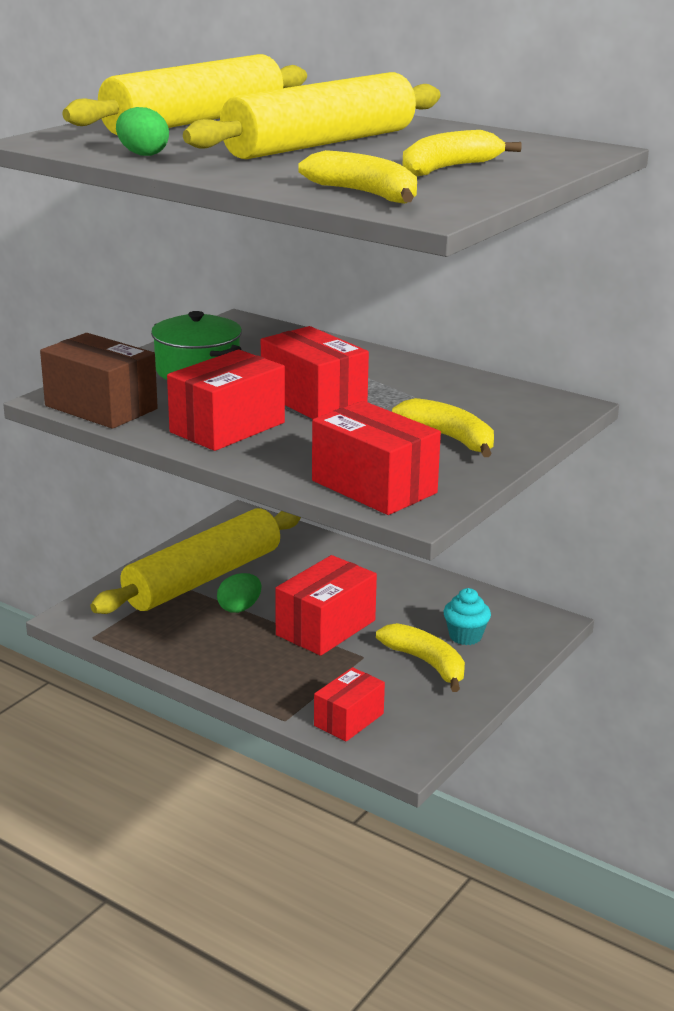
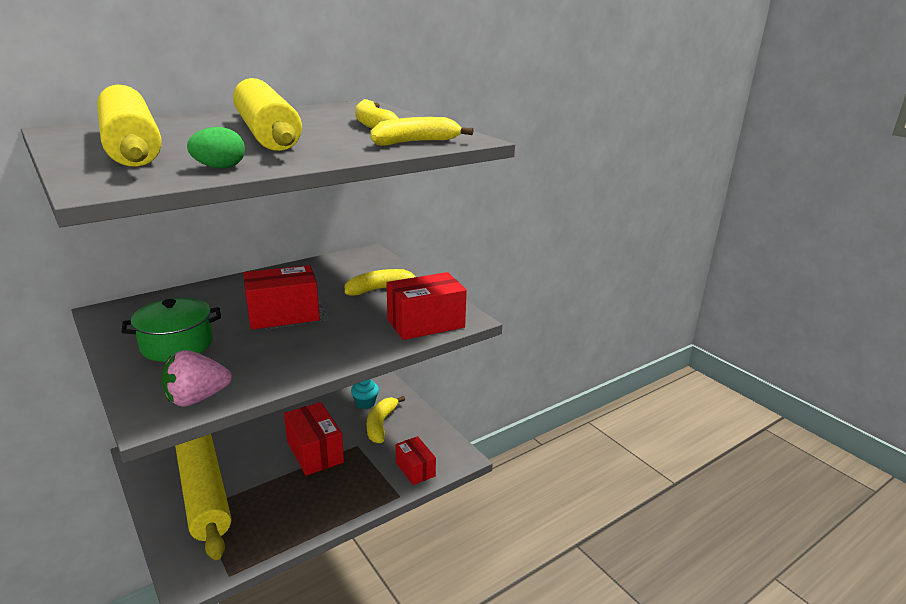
camera: 70 degrees left, 0 degrees up
(101, 407) = (197, 398): brown box -> pink strawberry
(227, 427) = (294, 352): red box -> none
(239, 608) = (259, 484): green egg -> none
(427, 663) = (381, 424): yellow banana -> yellow banana turned 60 degrees counterclockwise

